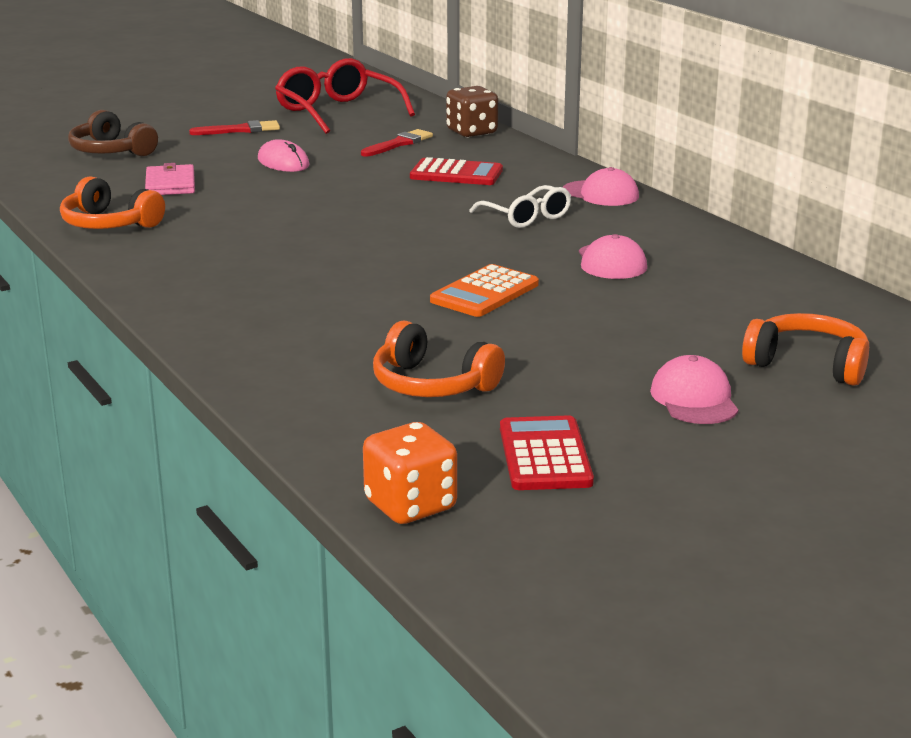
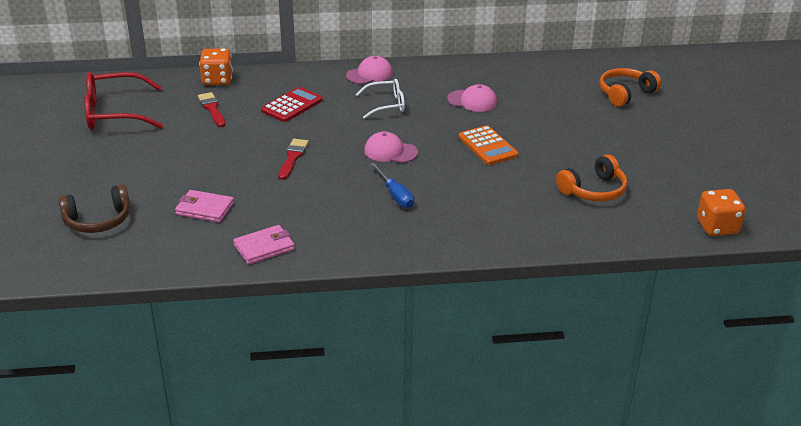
camera: 65 degrees left, 10 degrees up
(109, 224) = (264, 247): orange headphones -> pink wallet
(240, 130) = (111, 158): red brush -> red brush (292, 158)
(283, 162) = (204, 157): pink mouse -> none
(287, 263) = (395, 195): none -> blue screwdriver
(472, 132) = (217, 80): brown dice -> orange dice
(545, 455) = (683, 181): red calculator -> none
(694, 399) = (646, 130): pink cap -> pink cap (390, 151)

